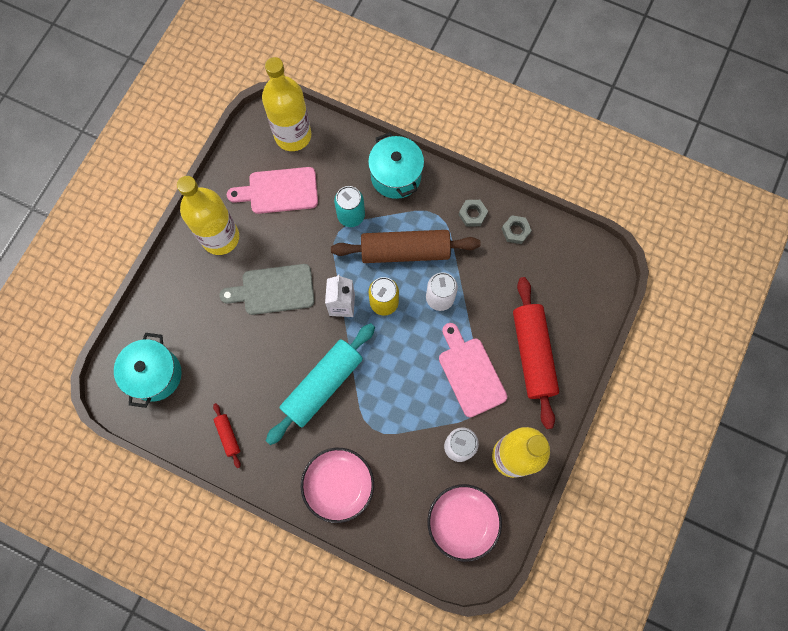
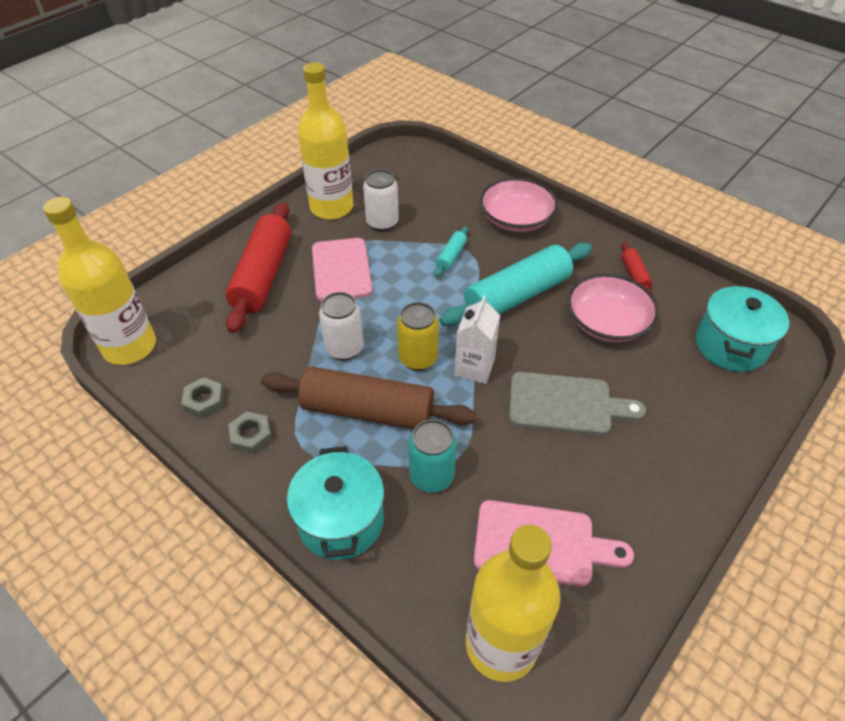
camera: 165 degrees left, 25 degrees down
(220, 237) = (644, 492): yellow bottle -> yellow bottle (130, 347)
(386, 418) = (451, 256): none -> turquoise rolling pin
(462, 522) = (401, 177): pink bowl -> pink bowl (607, 322)

